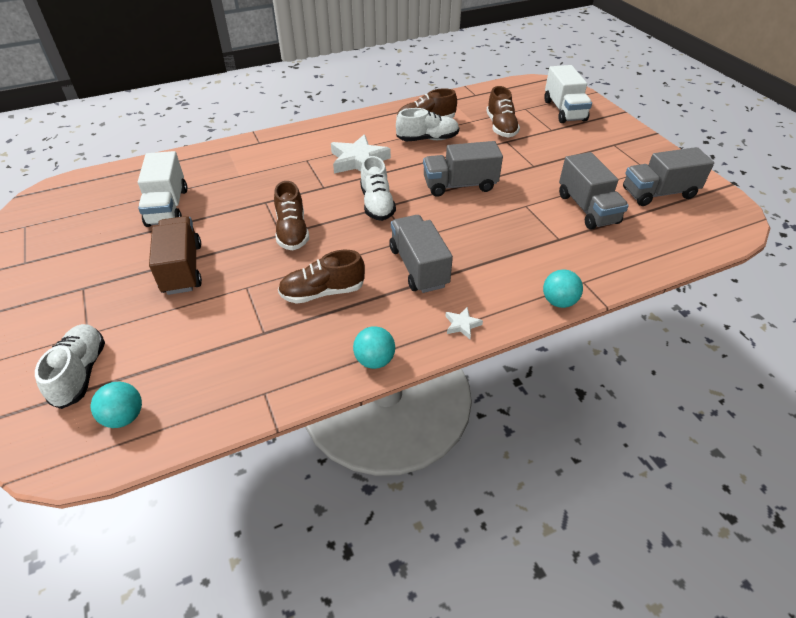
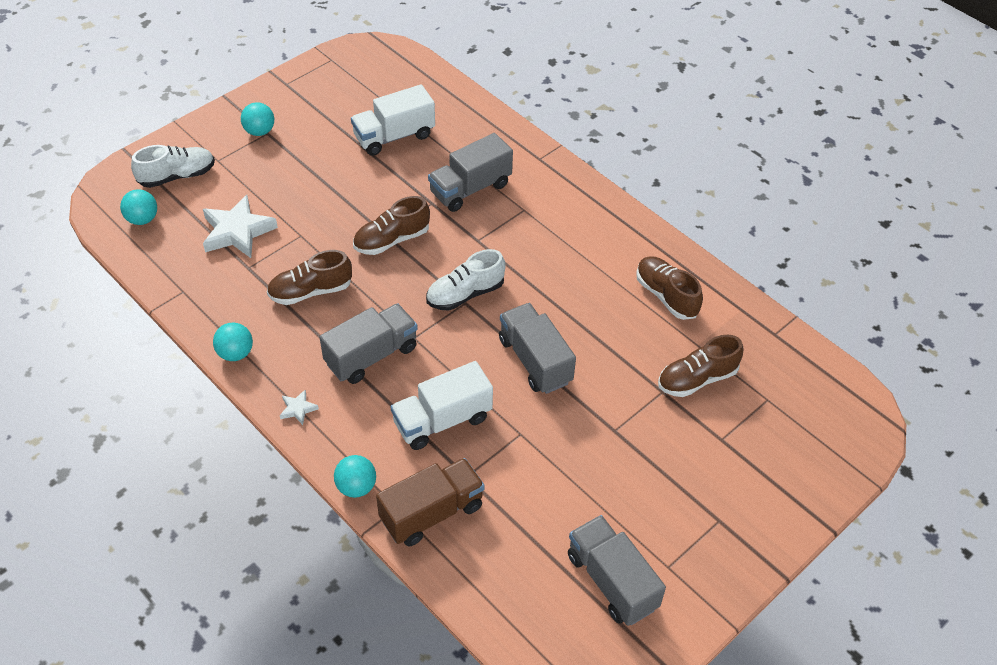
camera: 70 degrees right, 5 degrees up
(75, 293) = (259, 131): none -> turquoise ball
(182, 269) = (310, 183): brown truck -> brown truck (432, 513)
(323, 292) = (311, 291): brown shoe -> brown shoe turned 75 degrees counterclockwise
(358, 160) = (544, 255): white star -> white star (237, 232)
(427, 139) = (624, 307): white shoe -> none
(564, 110) = (788, 448): white truck -> white truck (442, 420)
(587, 208) = (540, 499): grey truck -> grey truck (470, 189)

